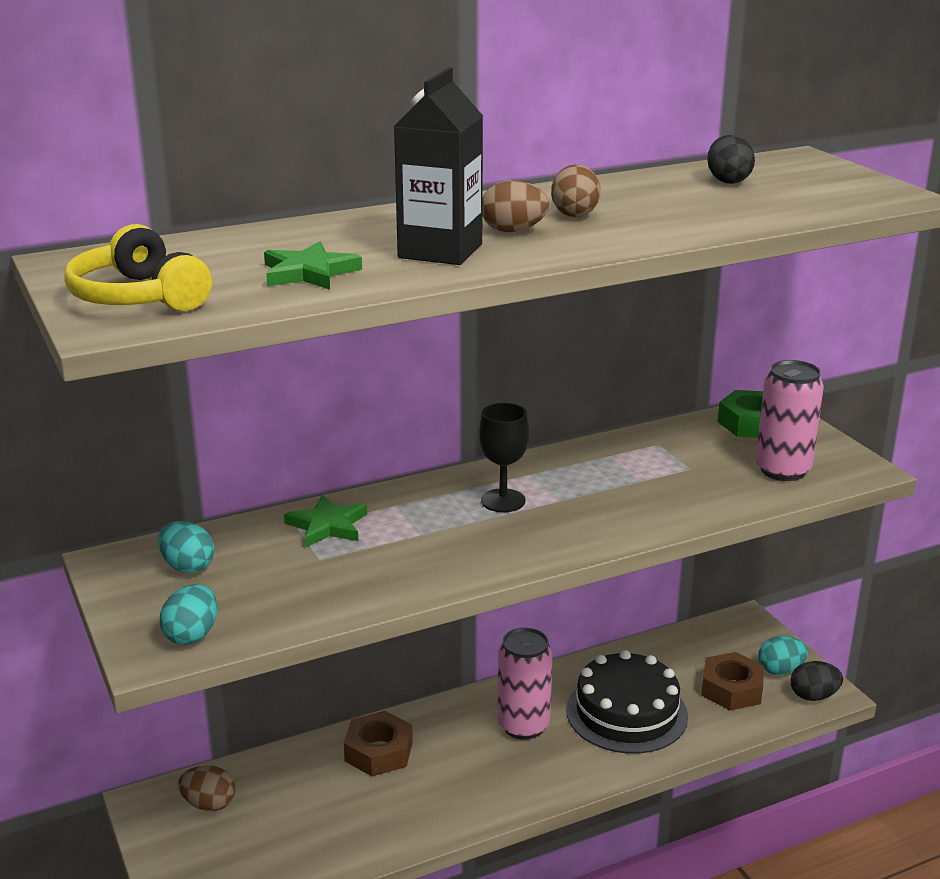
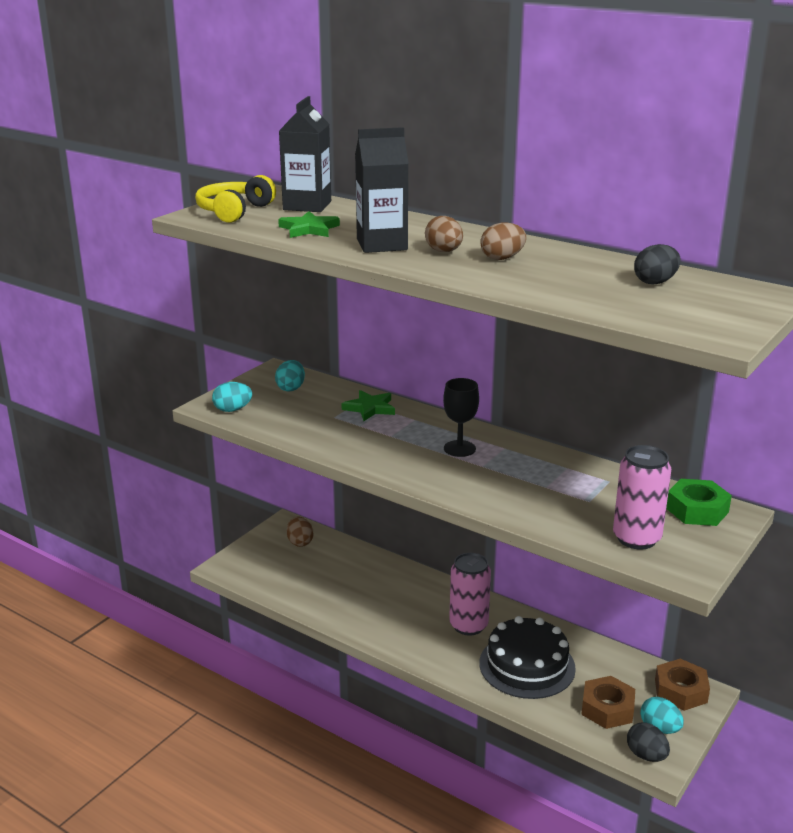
camera: 60 degrees right, 0 degrees up
(196, 254) = (307, 205): none -> black carton
(378, 752) = (391, 580): brown nut -> brown nut (680, 691)

